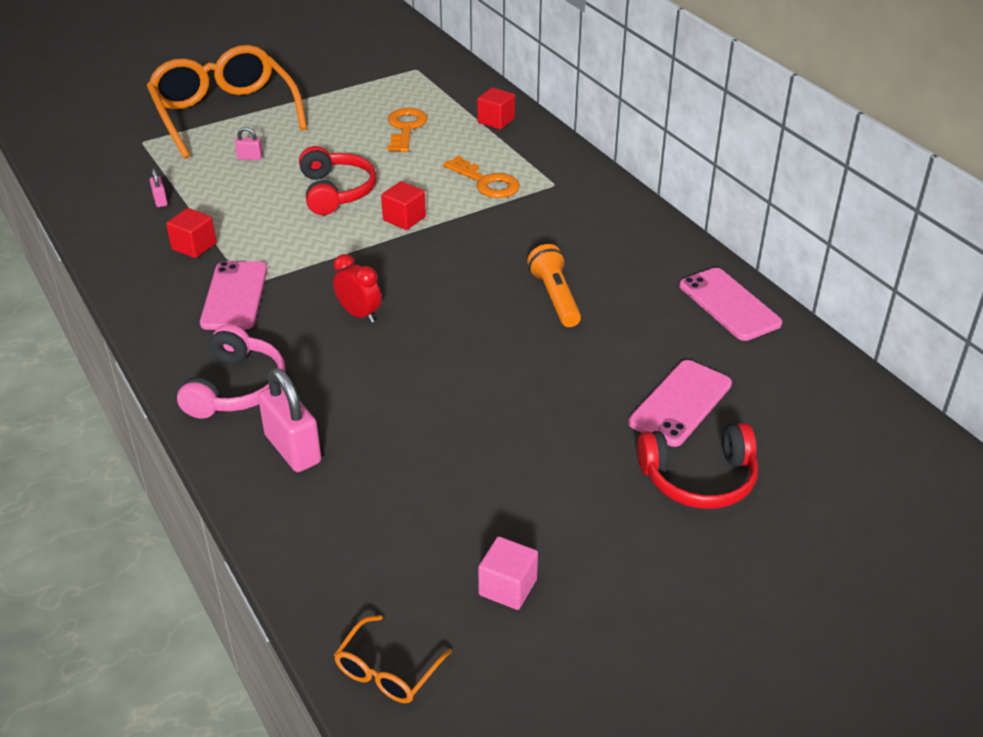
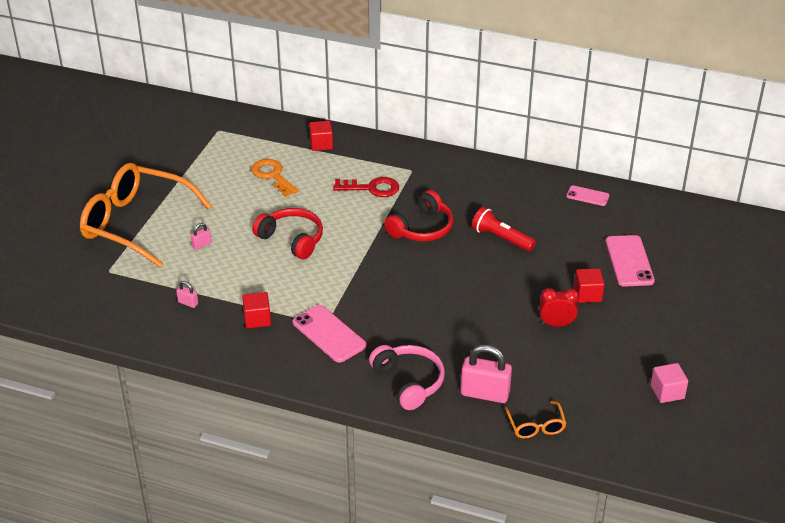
camera: 40 degrees left, 0 degrees up
(359, 314) = (414, 305): red clock -> red clock (556, 324)
(387, 671) = (667, 459): orange glasses -> orange glasses (536, 426)
(404, 219) = (357, 235): red cube -> red cube (587, 294)
(486, 182) = (372, 188): orange key -> red key
(555, 297) = (501, 238): orange flashlight -> red flashlight
(699, 478) = (681, 293): red headphones -> red headphones (422, 228)
(729, 304) = (587, 196): pink phone -> pink phone, size x0.58

